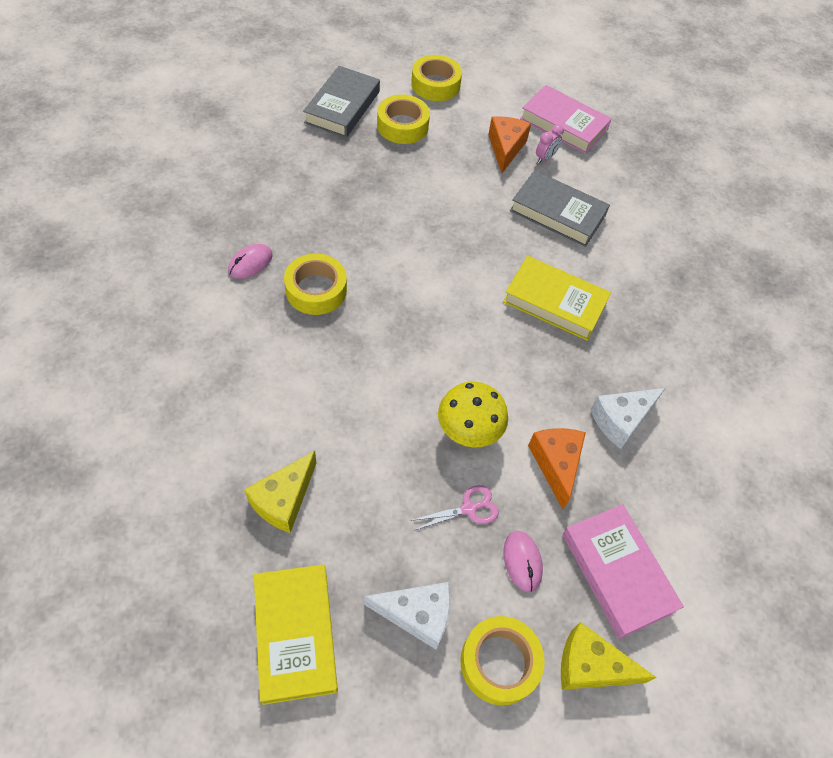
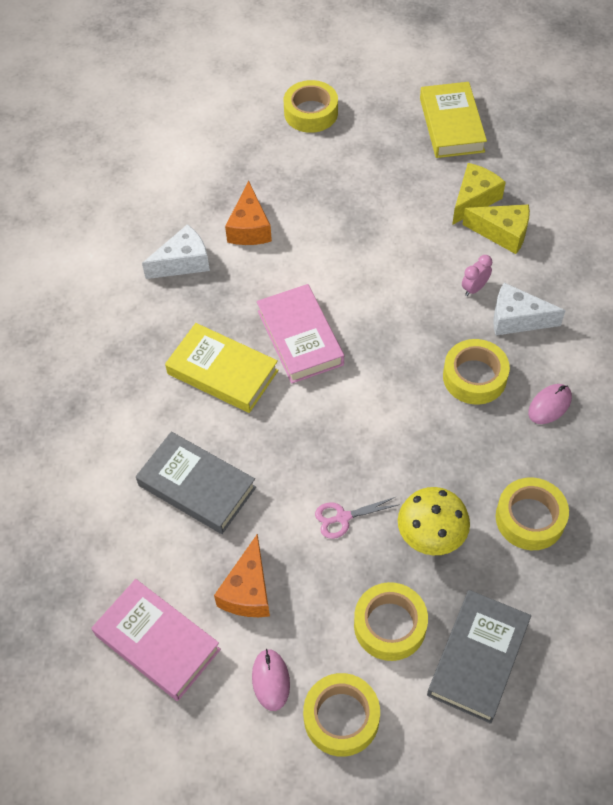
camera: 170 degrees left, 0 degrees up
(288, 182) = (530, 518): none -> yellow tape
(417, 615) = (367, 135): white cheese -> white cheese (517, 319)
(468, 431) = (322, 250): yellow mushroom -> yellow mushroom (431, 537)
(469, 508) = (326, 196): pink scissors -> pink scissors (343, 517)
(522, 561) = (287, 165): pink mouse -> pink mouse (271, 680)
(545, 158) = (196, 575): pink clock -> pink clock (474, 288)
(590, 666) = (248, 111): yellow cheese -> yellow cheese (502, 233)
(617, 572) = (215, 160): pink book -> pink book (300, 338)

